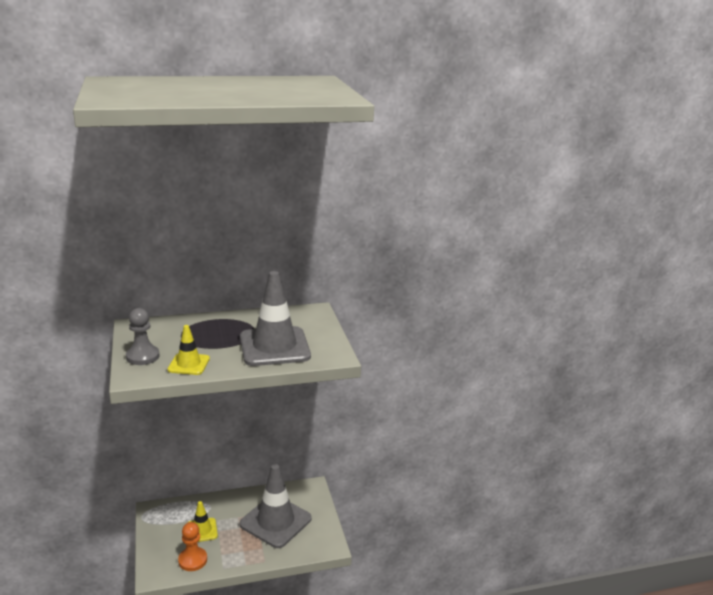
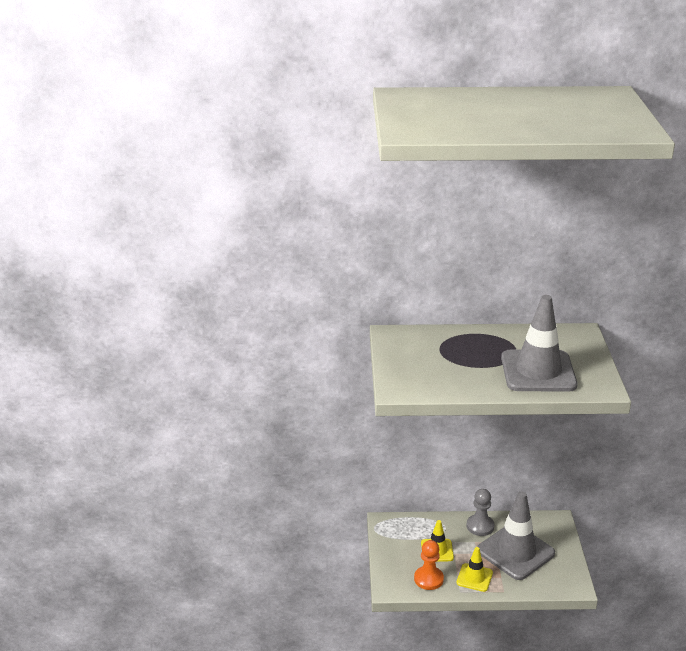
camera: 15 degrees right, 5 degrees up
(143, 356) = (404, 370): grey pawn -> grey pawn (480, 526)
(189, 364) = (450, 383): yellow traffic cone -> yellow traffic cone (474, 578)

